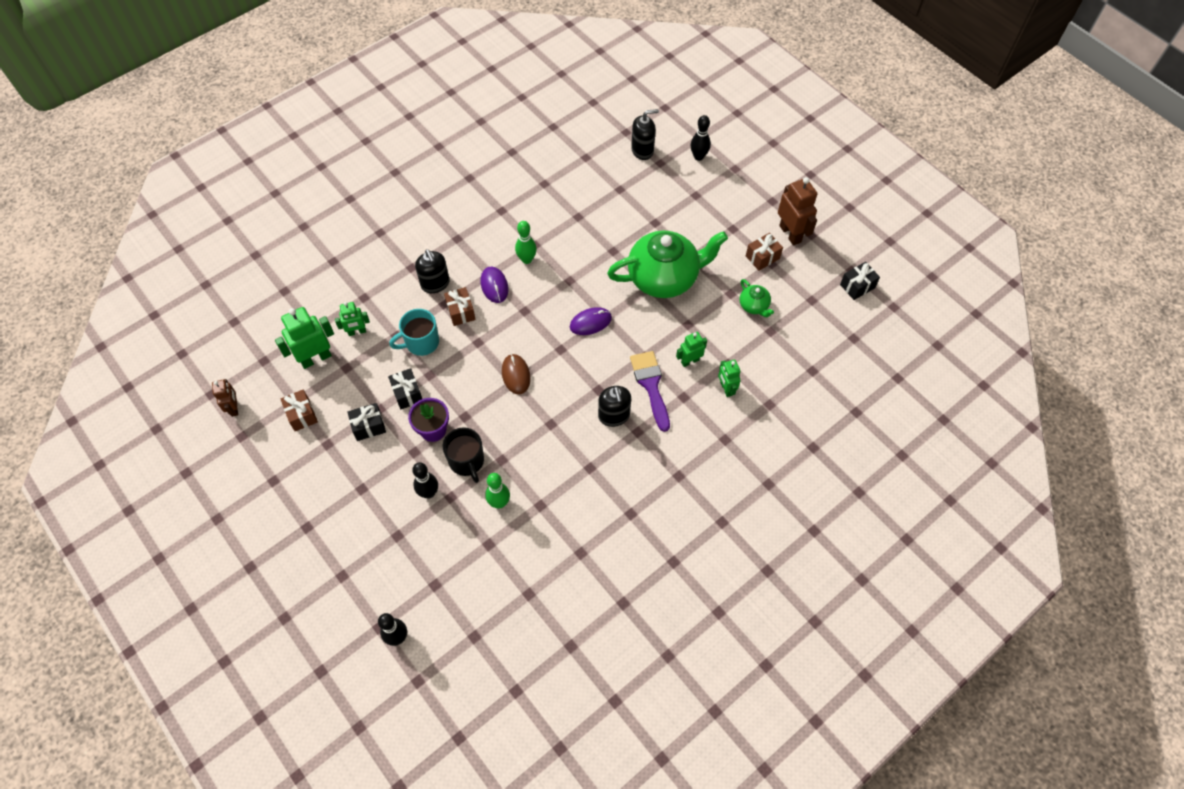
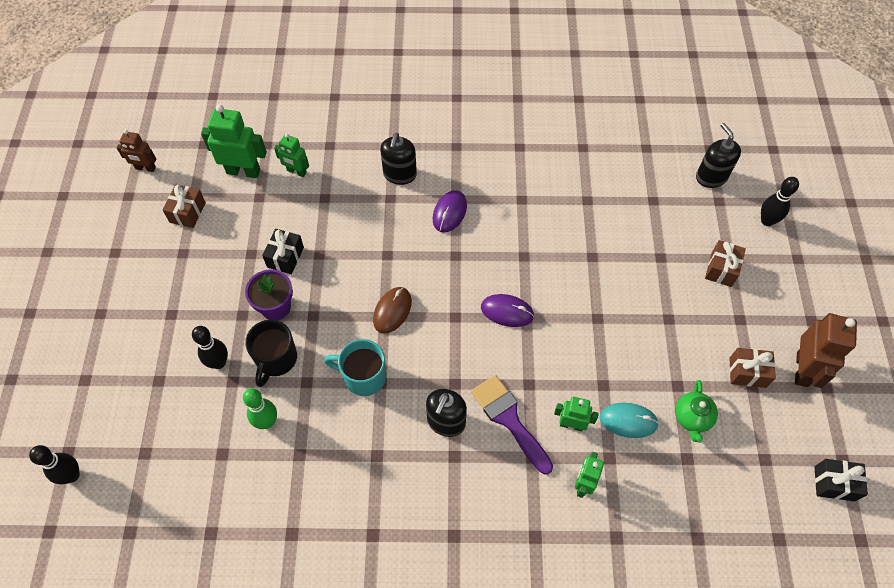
camera: 40 degrees right, 0 degrees up
(234, 408) = (145, 168): brown robot -> brown robot turned 75 degrees clockwise
(369, 426) = (228, 263): black gift -> none
(421, 342) = (339, 219): turquoise mug -> turquoise mug (363, 377)
(461, 312) = (398, 216): brown gift -> brown gift (721, 269)
(526, 259) = (501, 208): green bowling pin -> none
(642, 150) = (711, 177): black soap dispenser -> black soap dispenser turned 135 degrees counterclockwise
(651, 385) = (509, 419): purple brush -> purple brush turned 60 degrees counterclockwise
(664, 278) = (620, 319): green teapot -> none
(720, 334) = (628, 421): none -> turquoise mouse

